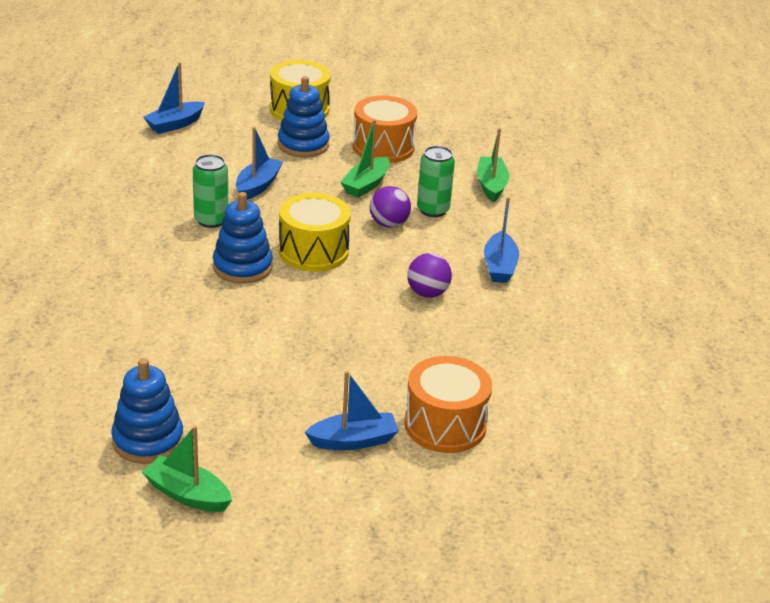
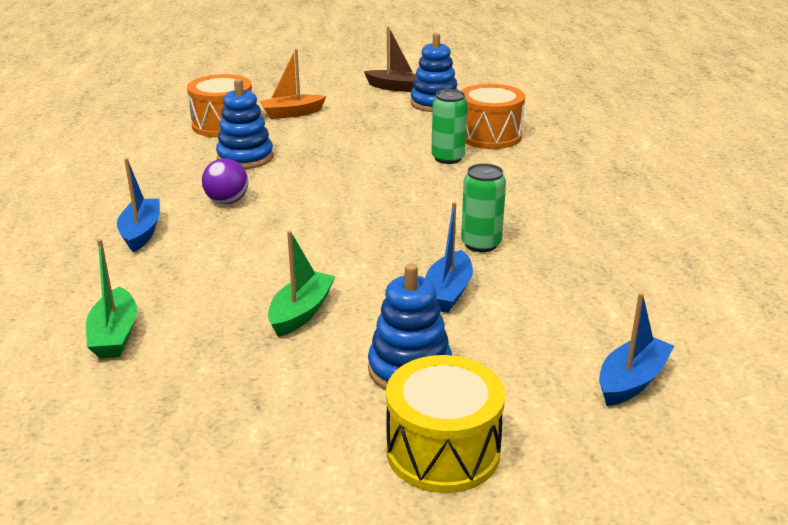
camera: 175 degrees right, 5 degrees down
(187, 494) = (394, 87): green boat -> brown boat
(242, 267) = (421, 204): blue stacking toy -> blue stacking toy (245, 158)
(313, 251) = (352, 225): yellow drum -> none
(353, 441) = (292, 113): blue boat -> orange boat
(383, 147) = (278, 383): orange drum -> orange drum (489, 136)
(389, 224) = (268, 263): purple ball -> none
(433, 210) = (209, 288): green can -> green can (448, 158)

